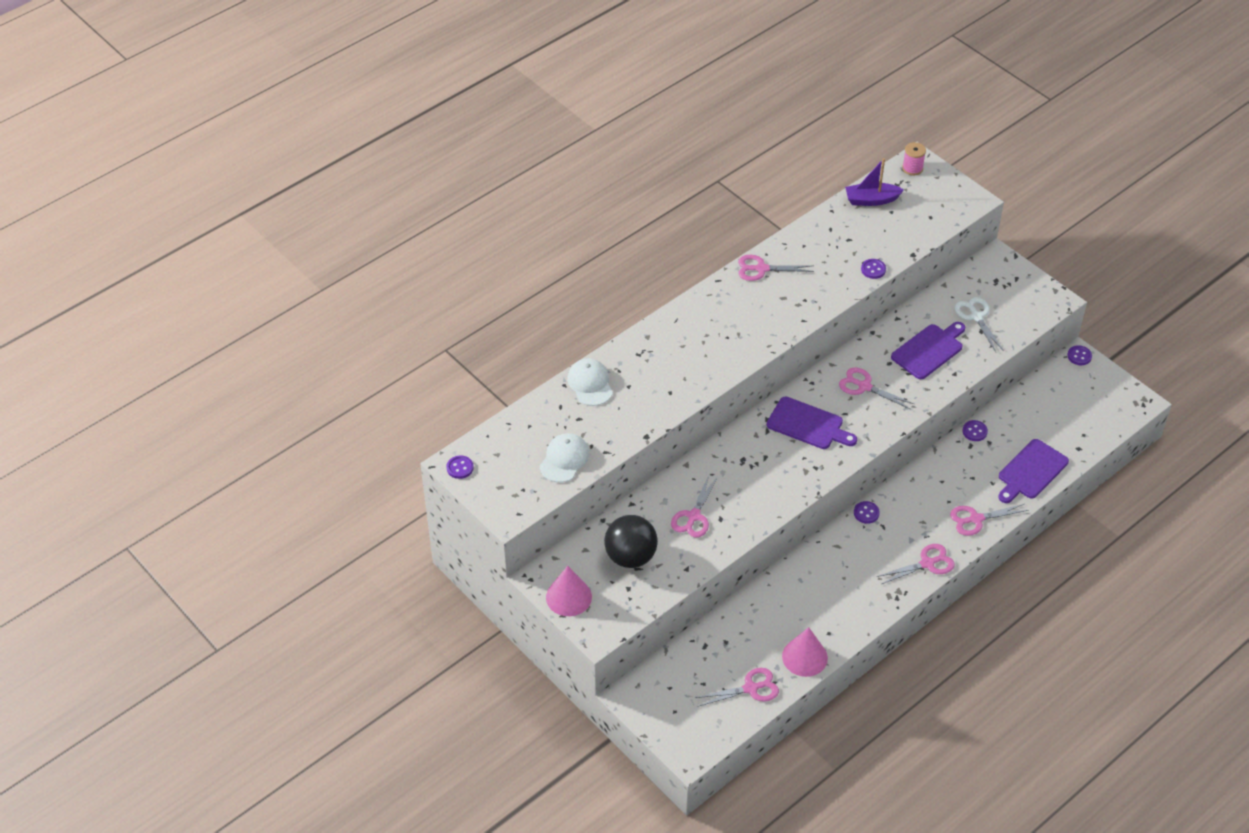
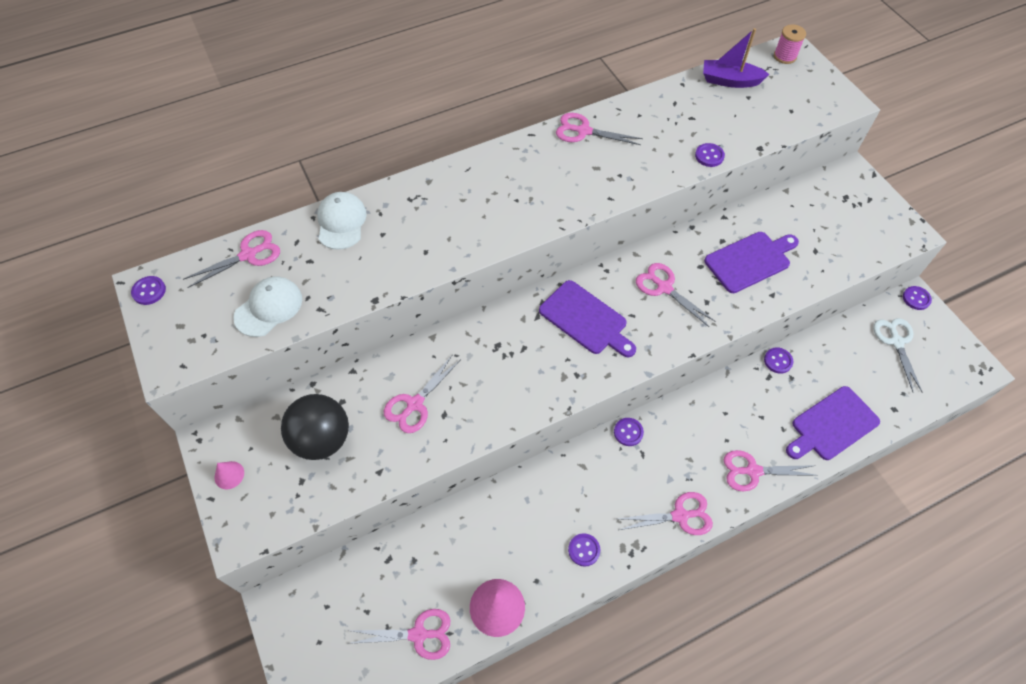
camera: 15 degrees right, 10 degrees up
(526, 424) = (248, 255): none -> pink scissors
(568, 597) = (229, 475): pink cone -> pink cone, size x0.53
(859, 604) = (584, 550): none -> purple button
(976, 317) = (814, 233): white scissors -> white scissors (896, 342)

